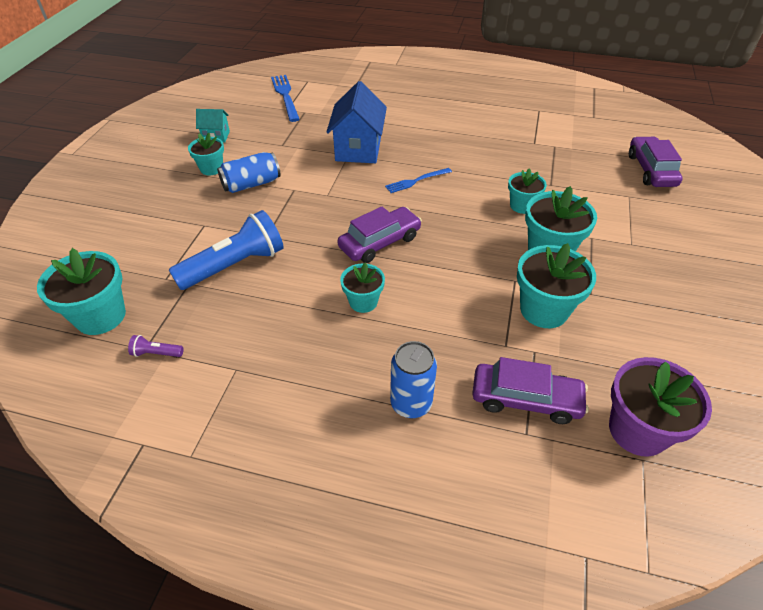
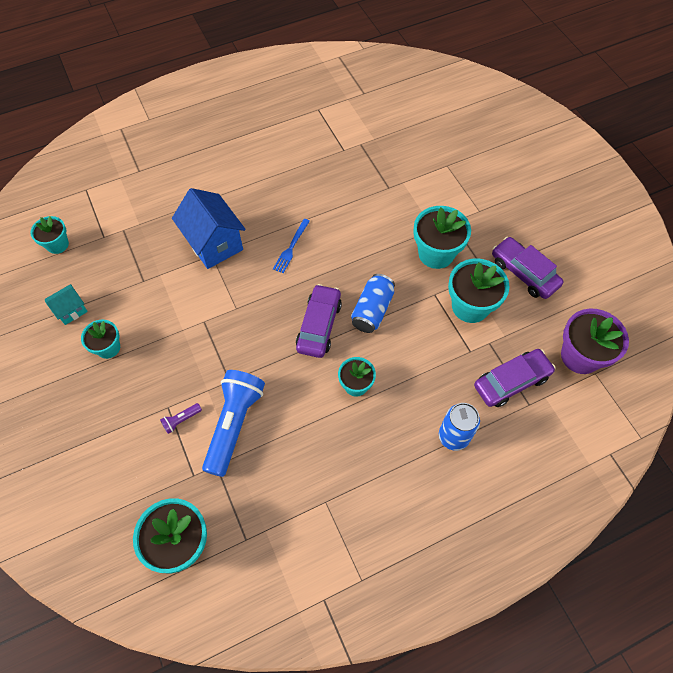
camera: 40 degrees left, 15 degrees up
(156, 353) = (258, 535): purple flashlight -> purple flashlight (181, 420)
(251, 184) = (162, 340): blue can -> blue can (372, 310)
(285, 96) = (84, 221): blue fork -> none
(522, 206) = (386, 222): turquoise flower pot -> turquoise flower pot (57, 244)
(651, 170) = (443, 129): purple car -> purple car (524, 273)

